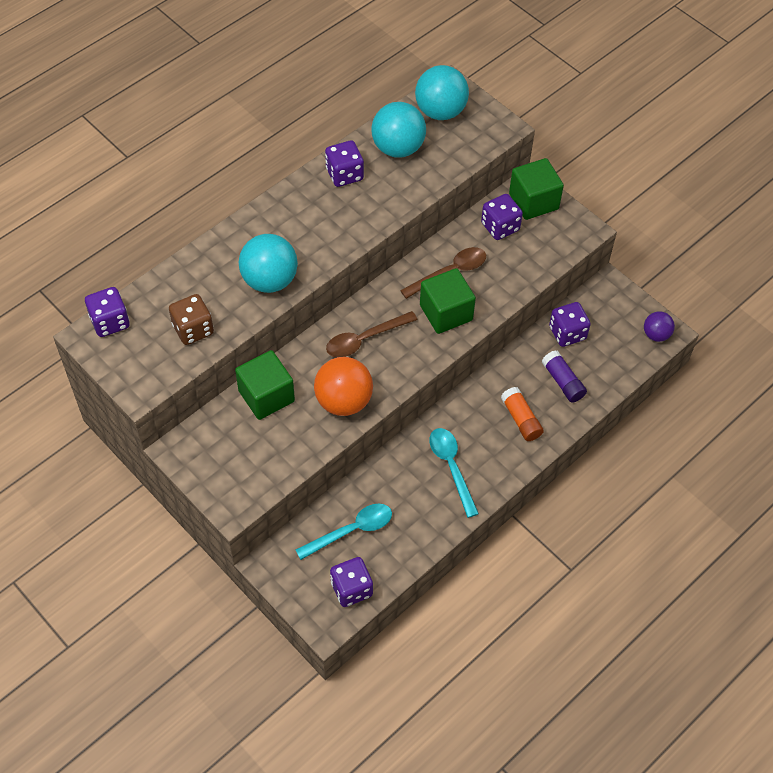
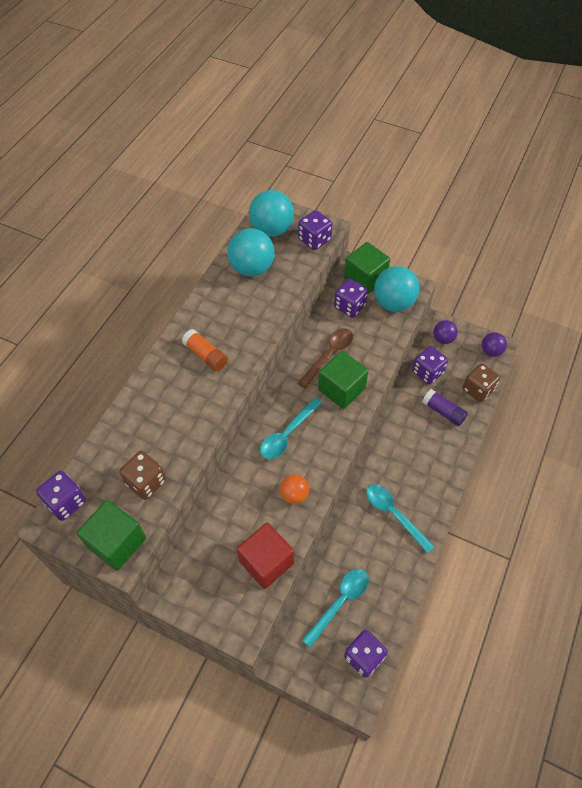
camera: 20 degrees left, 0 degrees up
(266, 396) = (227, 514): green cube -> green cube (117, 542)
(269, 280) = (195, 413): turquoise ball -> turquoise ball (393, 303)
(285, 454) = (266, 562): none -> red cube
(343, 401) = (294, 494): orange ball -> orange ball, size x0.56
(344, 174) = (218, 303): purple dice -> purple dice (314, 240)
(365, 339) = (287, 434): brown spoon -> turquoise spoon
(521, 419) = (427, 453): orange glue stick -> orange glue stick (205, 355)
(605, 302) = (443, 339): none -> purple ball
(616, 371) = (478, 389): none -> brown dice

